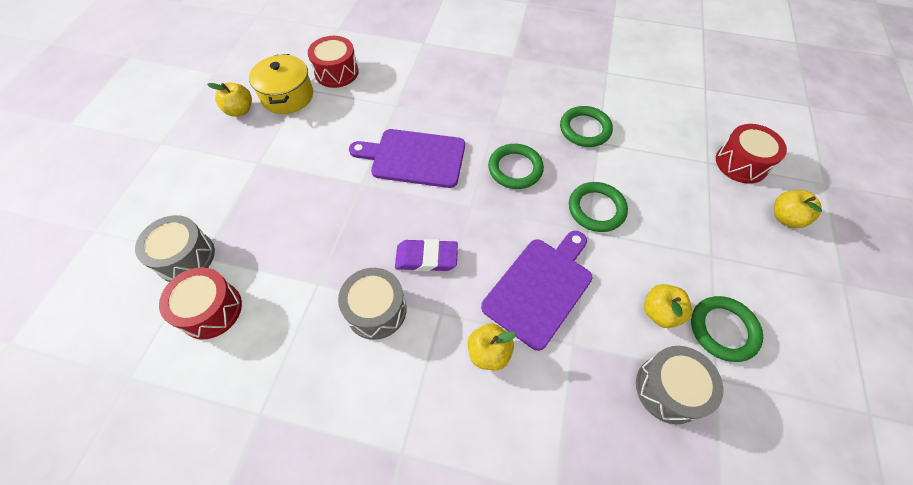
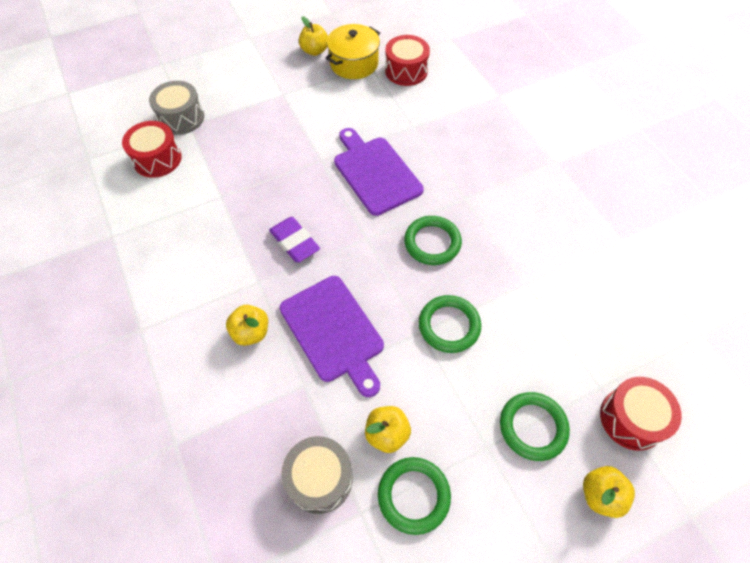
camera: 50 degrees right, 0 degrees up
(376, 310) = (228, 243): grey drum -> none
(540, 288) = (334, 331): purple cutting board -> purple cutting board turned 60 degrees clockwise
(585, 129) = (530, 265): green ring -> green ring (532, 427)

